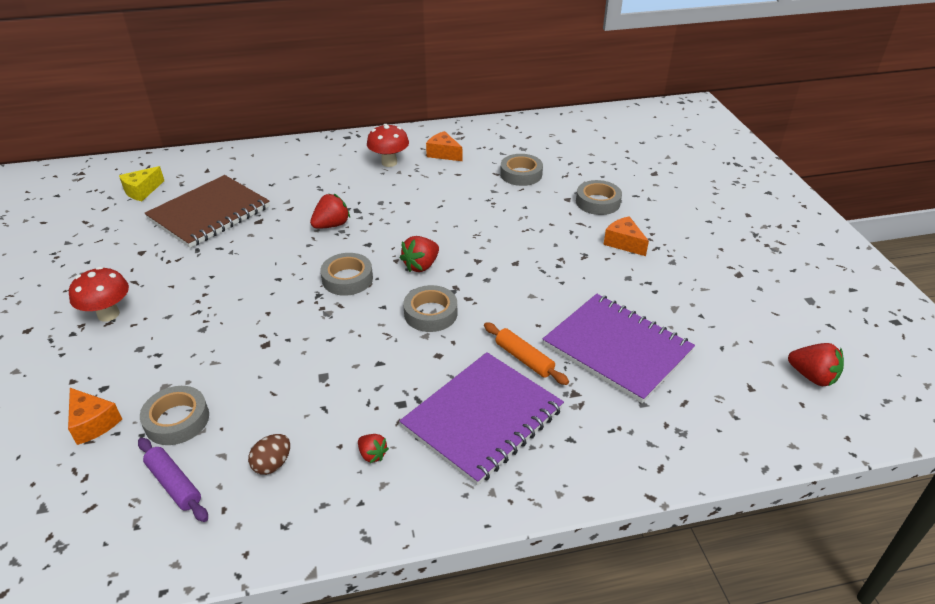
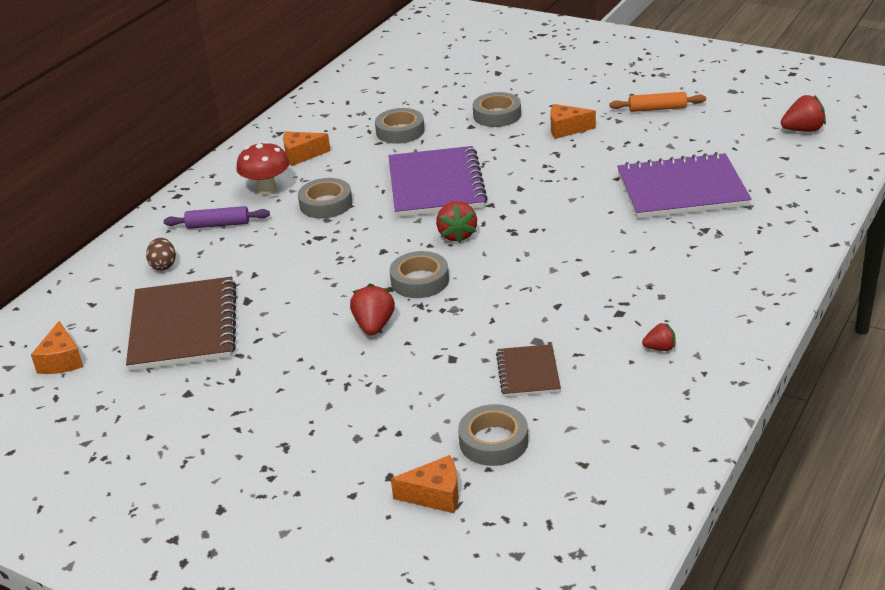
camera: 45 degrees left, 5 degrees down
(108, 314) = (271, 444): red mushroom -> none
(142, 191) = (61, 360): yellow cheese -> orange cheese
(174, 484) = (575, 465): purple rolling pin -> purple rolling pin (218, 224)
(272, 464) = (612, 403): brown egg -> brown egg (163, 265)
(277, 393) = (528, 373): none -> brown notebook
(331, 225) = (322, 260): red strawberry -> red strawberry (374, 326)
(430, 313) = (528, 256): grey tape -> grey tape (326, 204)
(482, 418) = (682, 281): purple notebook -> purple notebook (436, 185)
(524, 359) = (641, 234): orange rolling pin -> orange rolling pin (657, 109)

